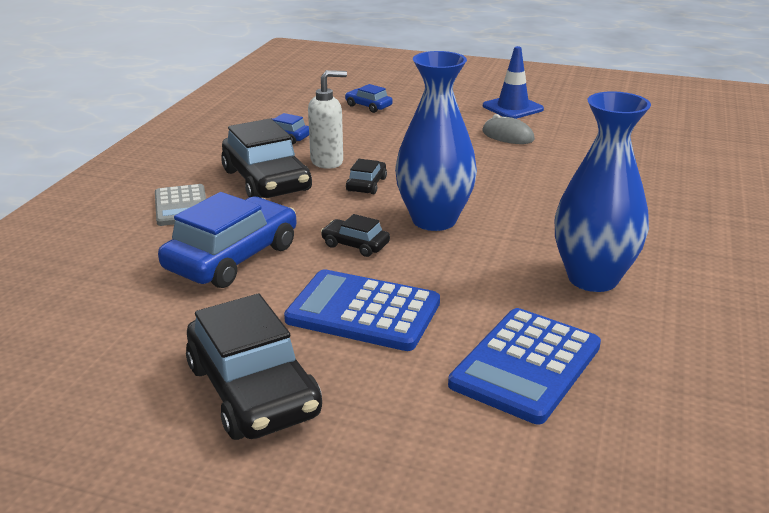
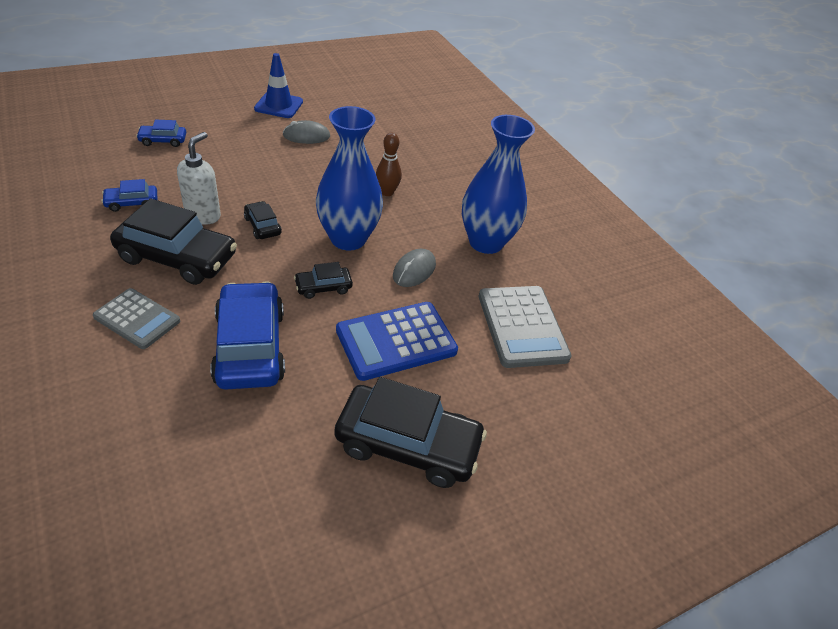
camera: 50 degrees left, 15 degrees up
(467, 268) = (414, 270): none -> grey mouse
(526, 365) = (522, 326): blue calculator -> grey calculator
(532, 200) = (387, 192): none -> brown bowling pin

